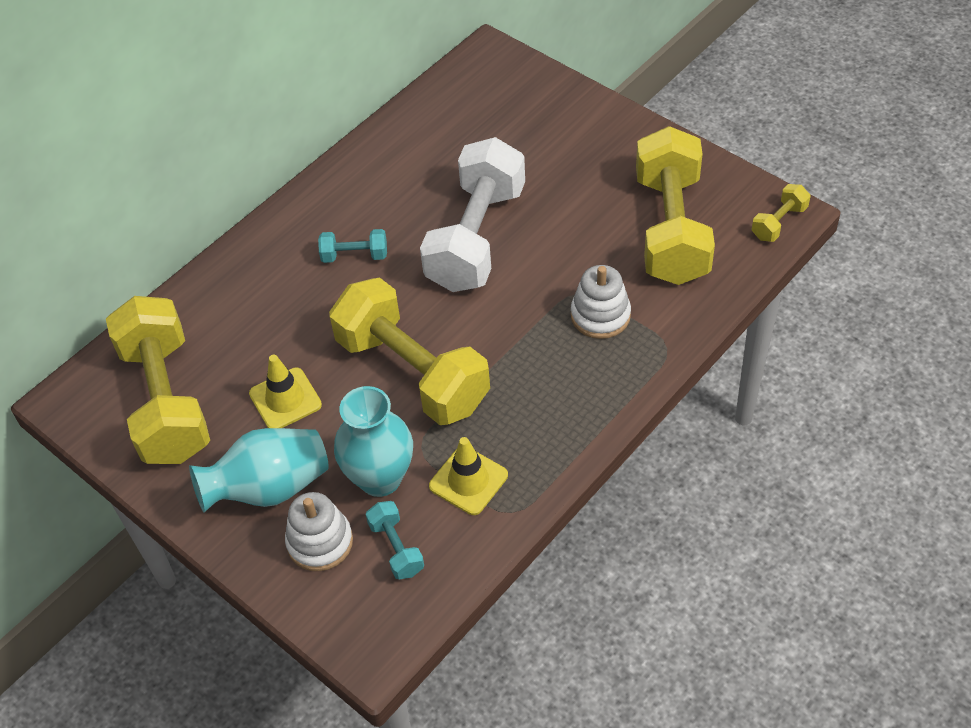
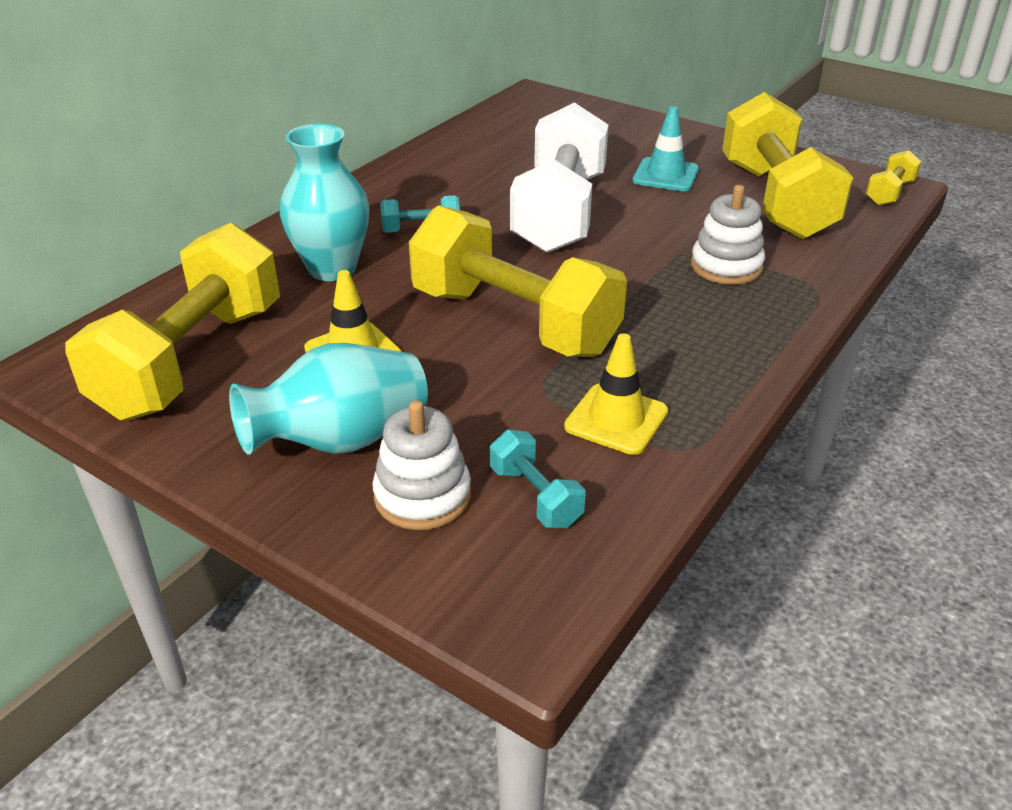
camera: 10 degrees left, 15 degrees down
(166, 401) = (192, 360): yellow dumbbell -> yellow dumbbell turned 45 degrees clockwise
(380, 478) = (495, 423): turquoise vase -> turquoise vase (332, 268)
(583, 188) = (665, 175): none -> turquoise traffic cone

